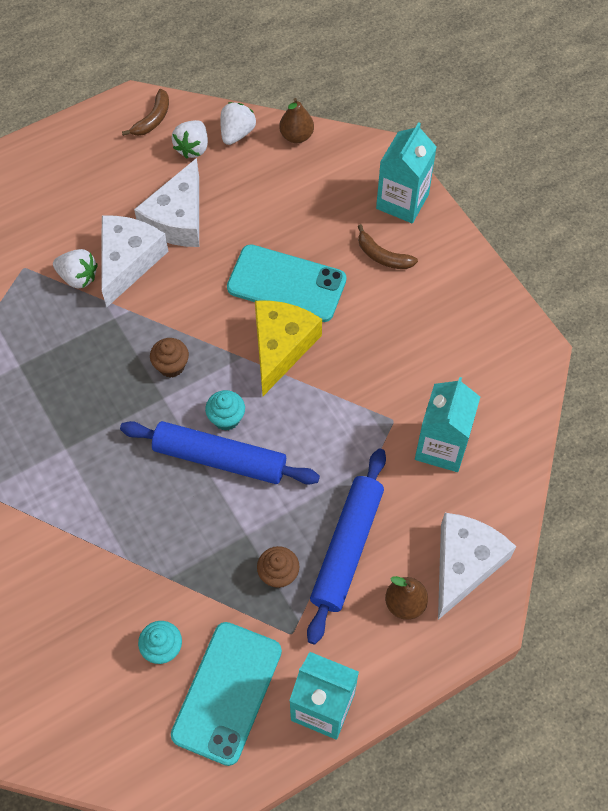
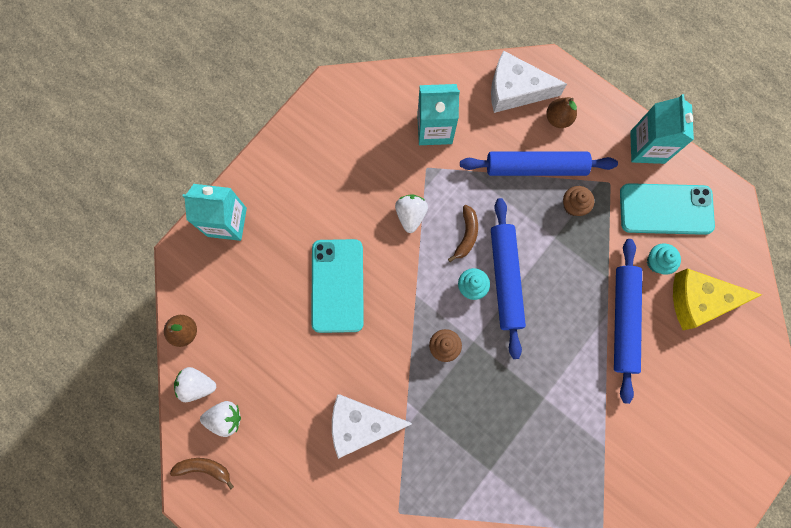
camera: 110 degrees left, 15 degrees up
(78, 277) = (391, 460): white strawberry -> white strawberry (410, 215)
(110, 575) = (624, 320): none -> blue rolling pin
(178, 219) = (304, 400): white cheese -> none
(281, 347) = (396, 269): yellow cheese -> yellow cheese (699, 300)
(382, 256) = (285, 220): brown banana -> brown banana (466, 235)

